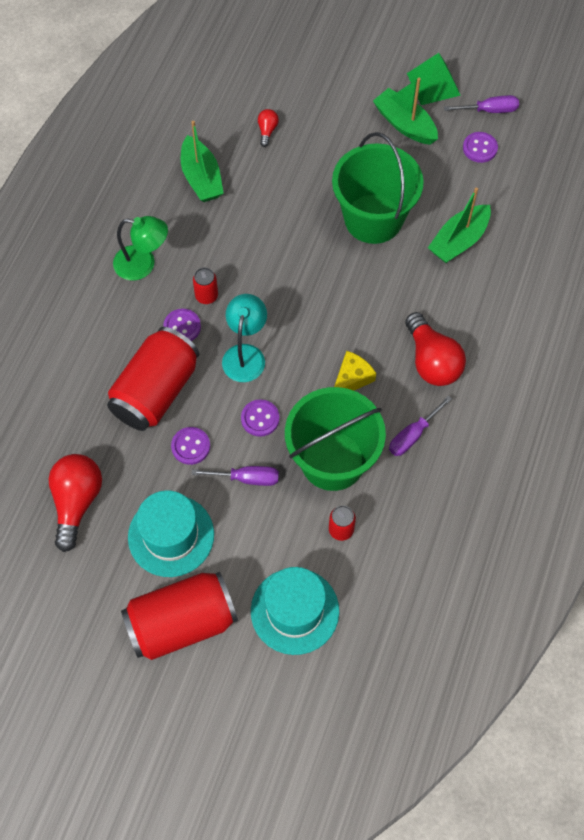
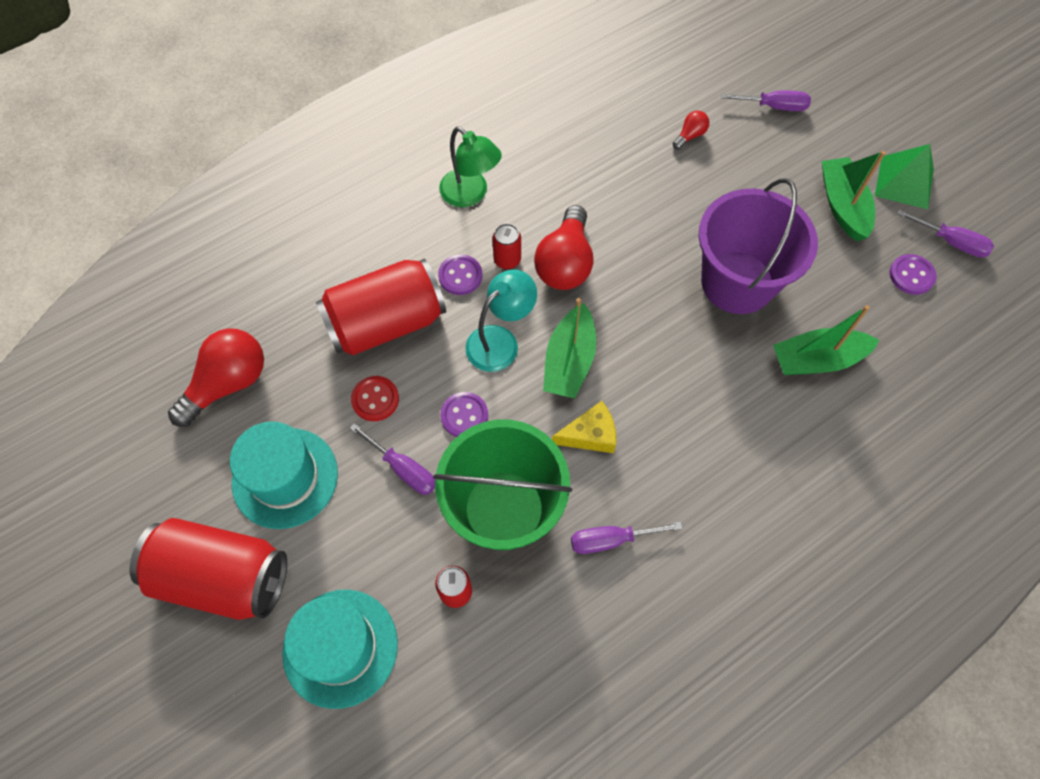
camera: 35 degrees right, 0 degrees up
(190, 446) = (375, 399): purple button -> red button
(201, 178) = (590, 145): green boat -> green boat (569, 361)
(310, 76) = (774, 106): none -> purple screwdriver
(373, 219) = (737, 282): green bucket -> purple bucket
(431, 361) = (692, 471): red light bulb -> red light bulb (565, 263)

